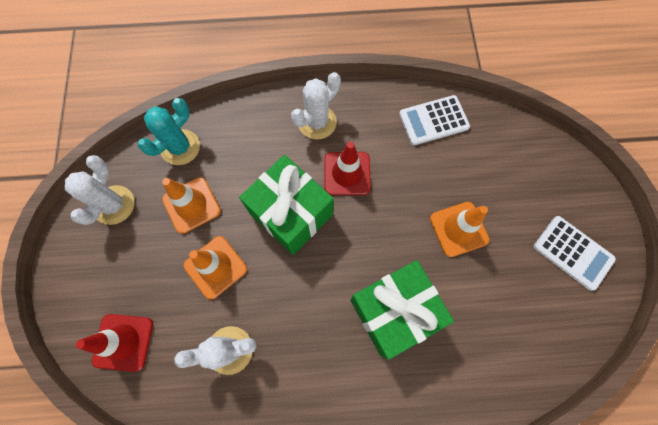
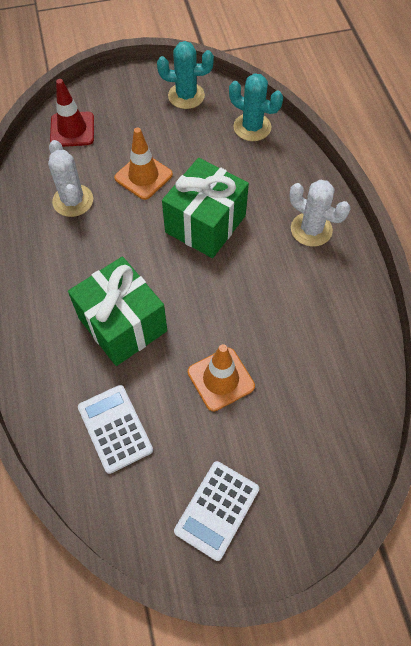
camera: 80 degrees right, 10 degrees down
(114, 205) = (186, 96): white cactus -> turquoise cactus
(191, 205) = (197, 147): orange traffic cone -> none
(347, 173) = (260, 264): red traffic cone -> none
(433, 120) = (348, 341): white calculator -> white calculator (115, 428)

